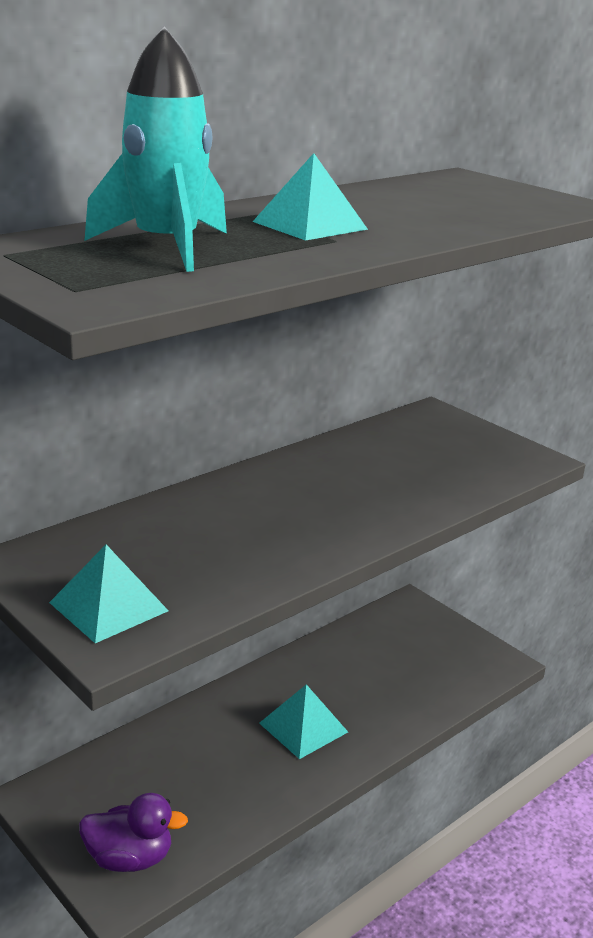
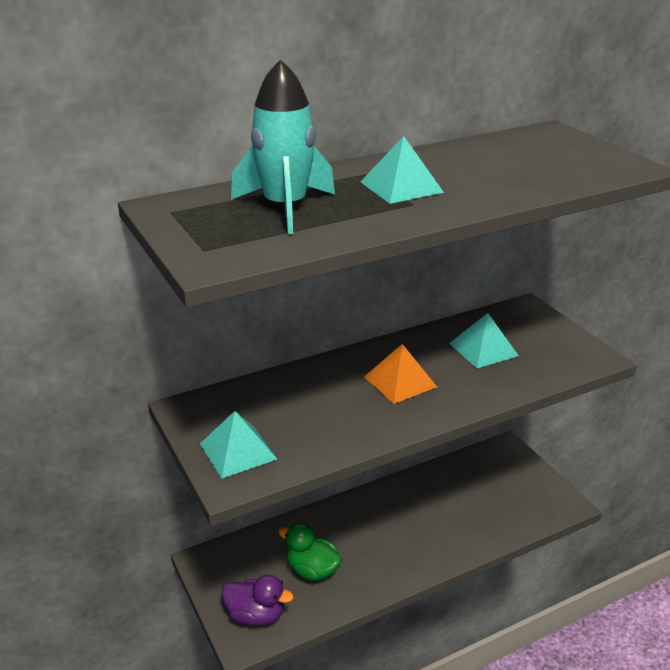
camera: 15 degrees right, 5 degrees up
(196, 786) = (312, 570): none -> green duck
(303, 727) = (399, 536): turquoise pyramid -> turquoise pyramid (483, 349)
(304, 504) = (400, 381): none -> orange pyramid

